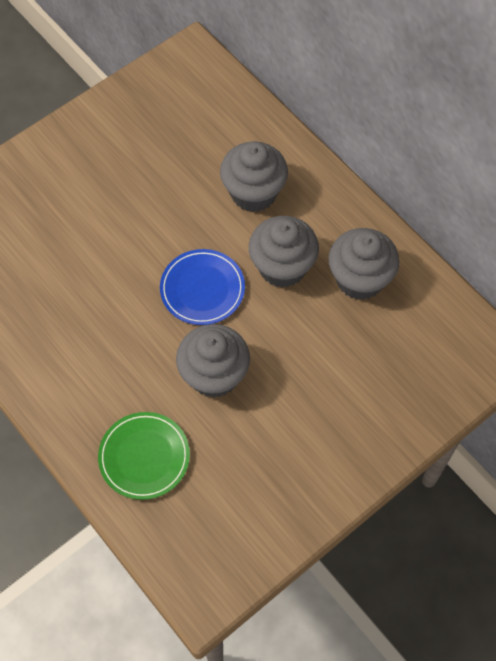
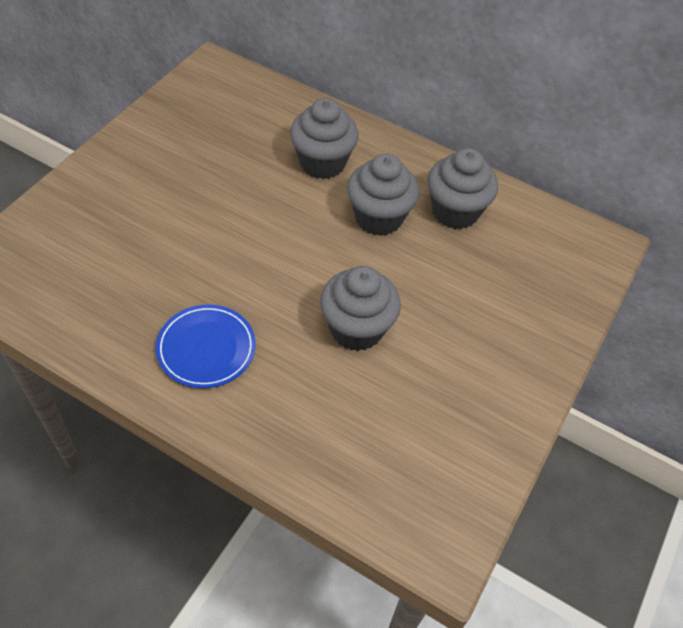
camera: 25 degrees left, 10 degrees down
(144, 457) = (318, 428): green plate -> none
(202, 289) = (309, 254): blue plate -> blue plate (206, 348)

